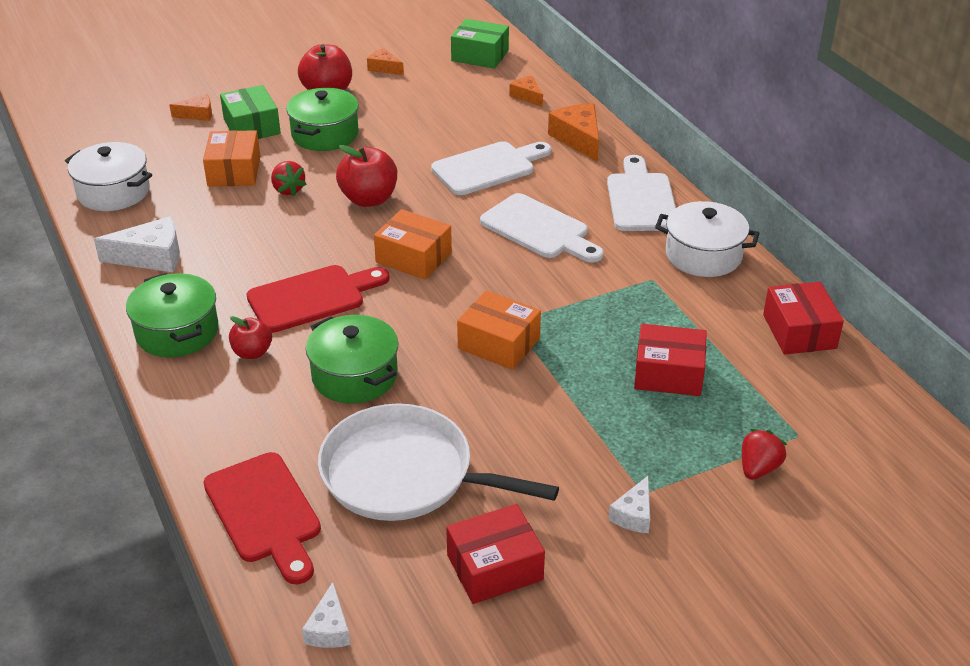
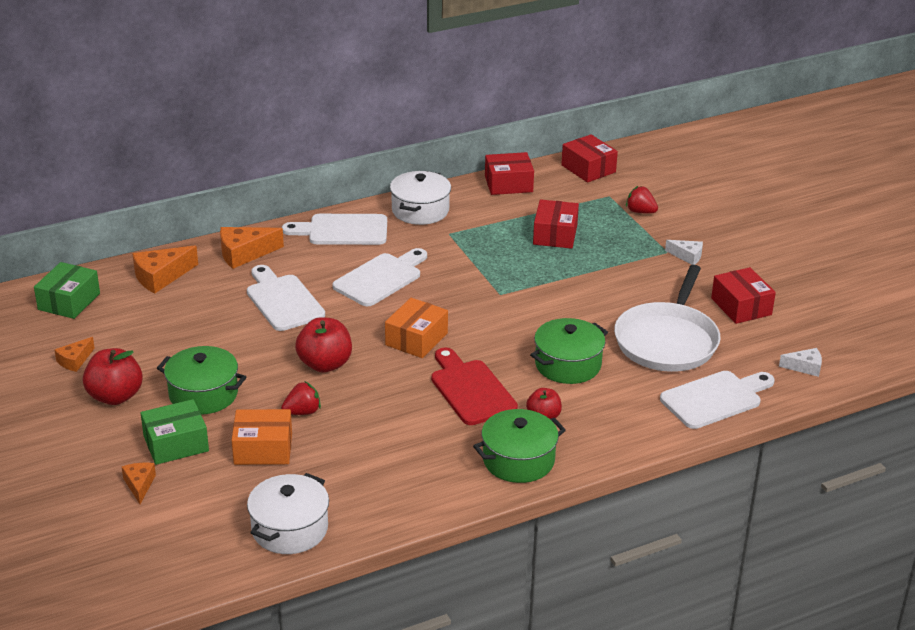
camera: 90 degrees left, 5 degrees down
(151, 257) = (407, 488): white cheese -> none
(265, 513) = (715, 399): red cutting board -> white cutting board
(499, 343) = (526, 300): orange box -> none
(527, 96) = (161, 277): orange cheese -> orange cheese, size x1.69
(877, 415) = (588, 168): none -> red box

